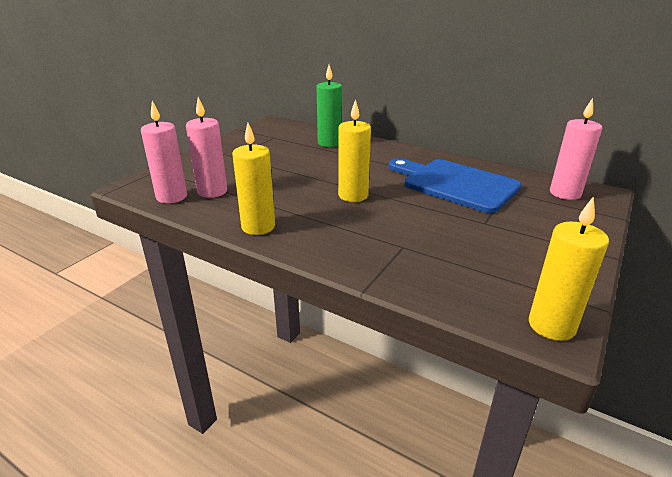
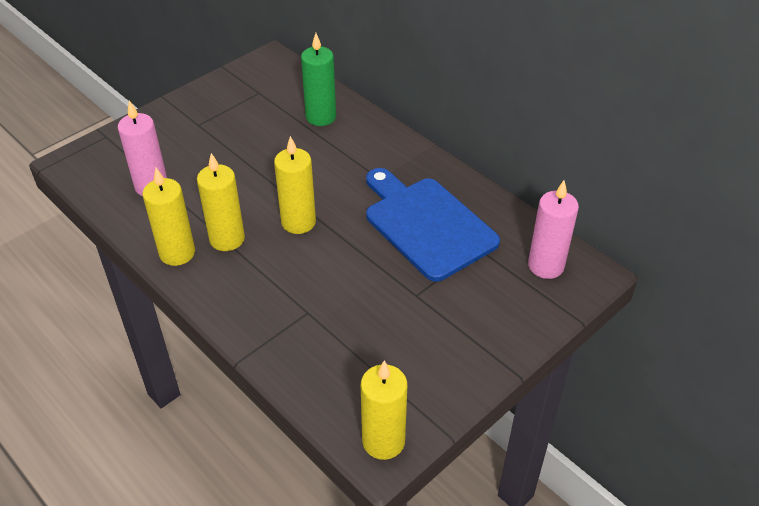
camera: 15 degrees right, 15 degrees up
(172, 197) = (107, 187): pink candle -> none
(298, 212) = (227, 239): none -> yellow candle

